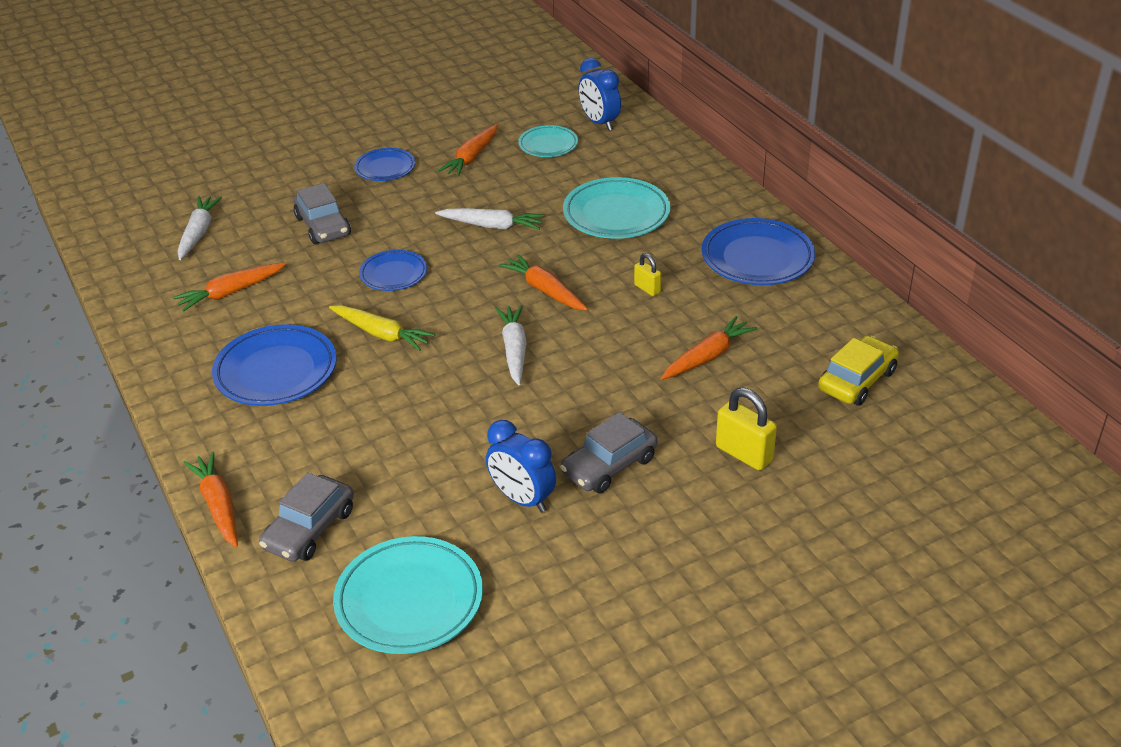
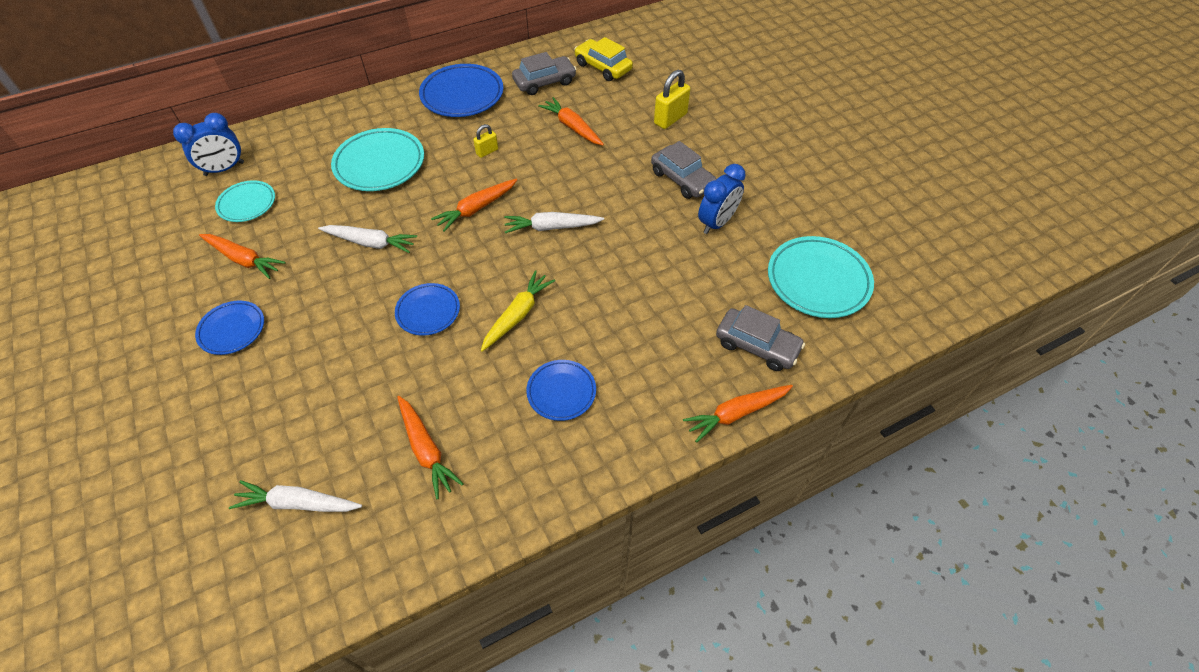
camera: 90 degrees left, 15 degrees up
(276, 371) = (561, 392): blue plate -> blue plate, size x0.60
(323, 226) = (326, 377): grey car -> grey car (544, 82)
(492, 226) = (370, 243): white carrot -> white carrot turned 90 degrees clockwise

